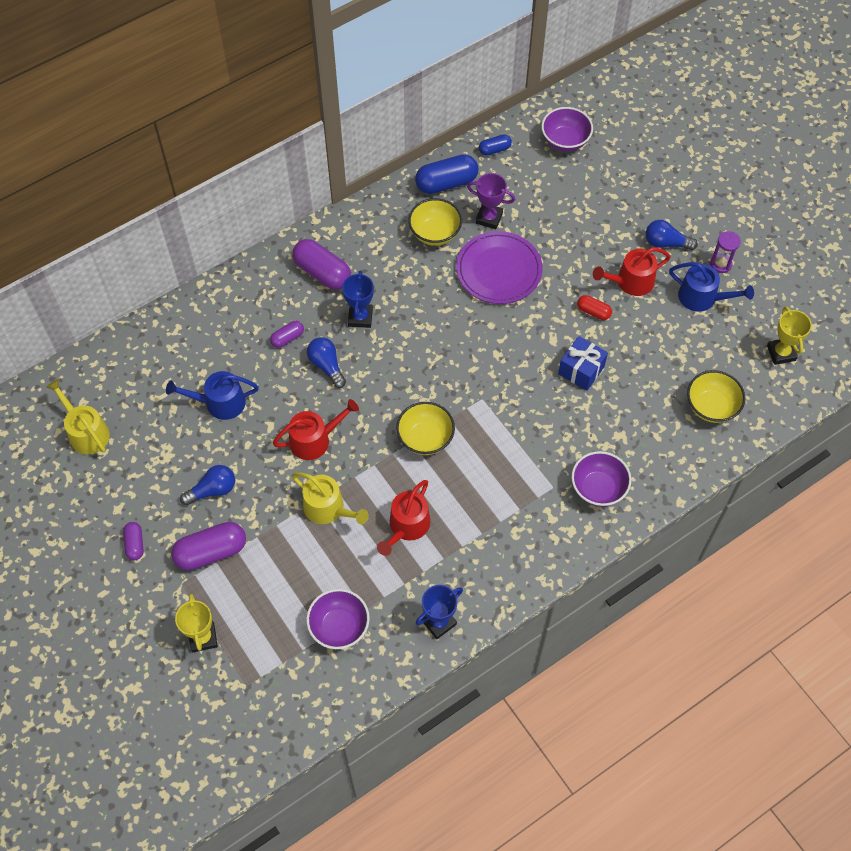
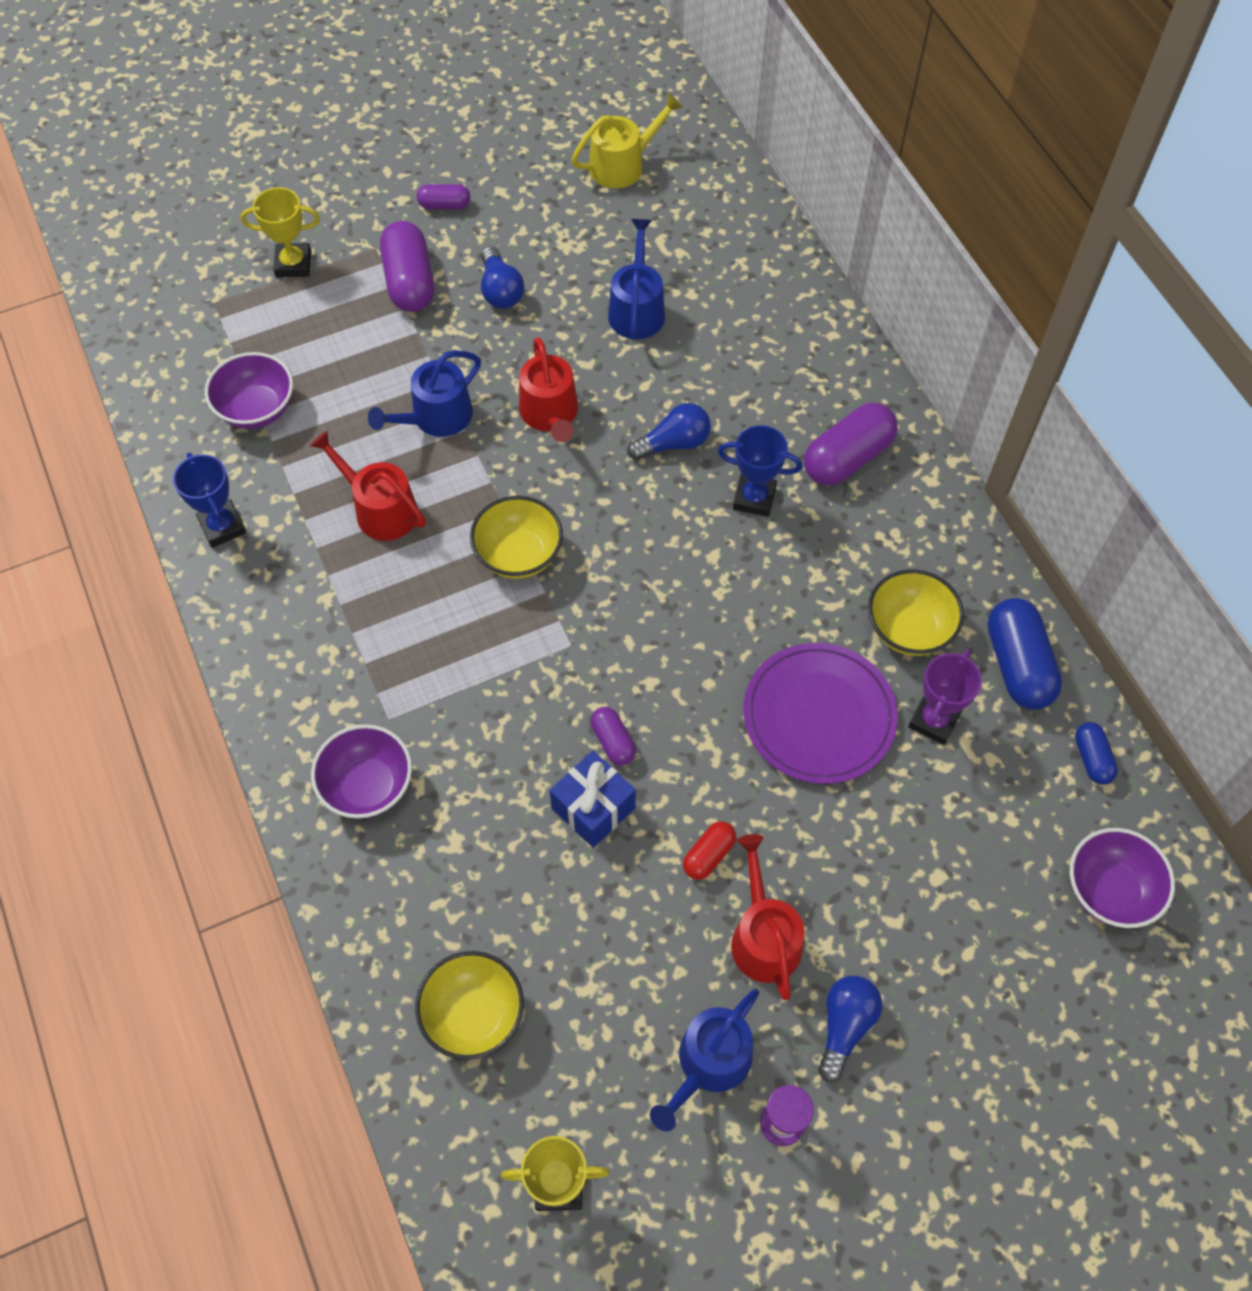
camera: 100 degrees right, 0 degrees up
(287, 338) = (731, 399): purple capsule -> purple capsule (613, 741)
(328, 508) = (436, 417): yellow watering can -> blue watering can

